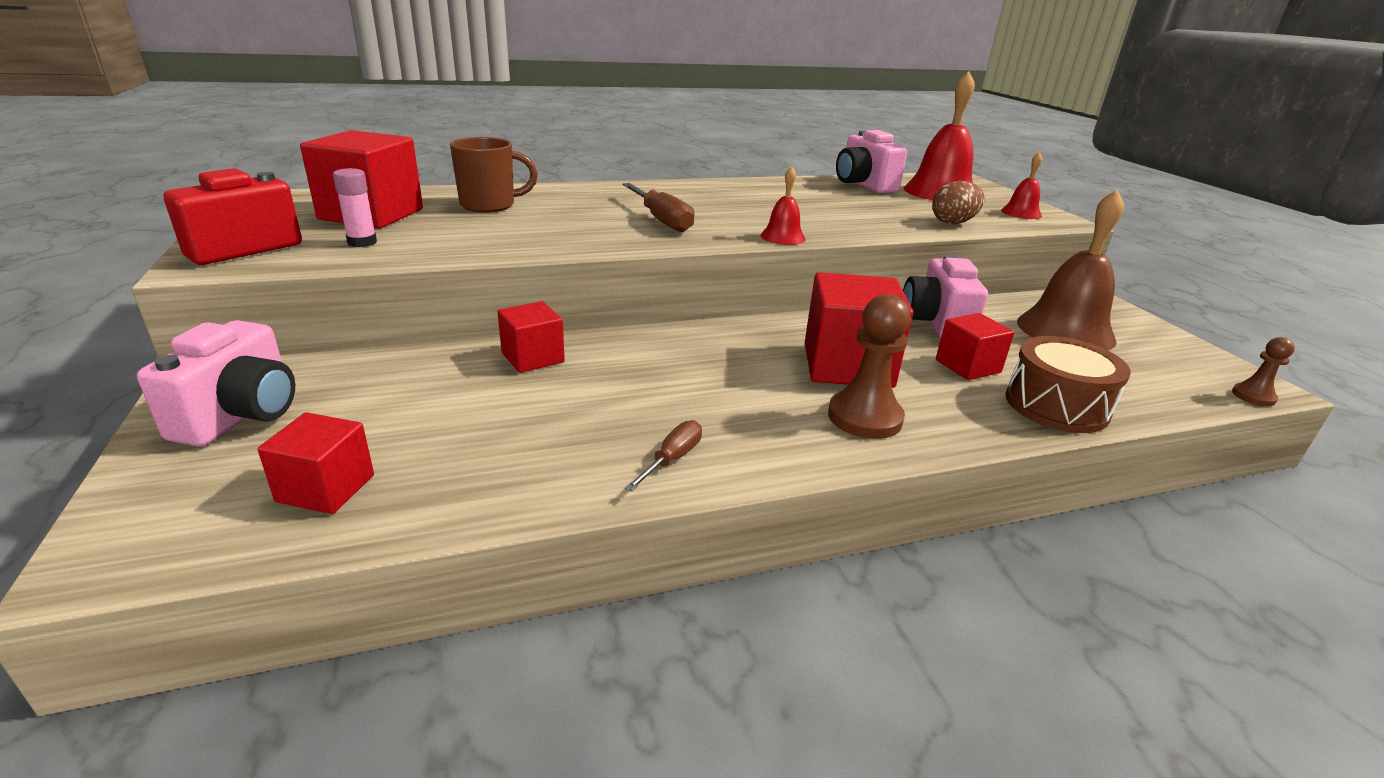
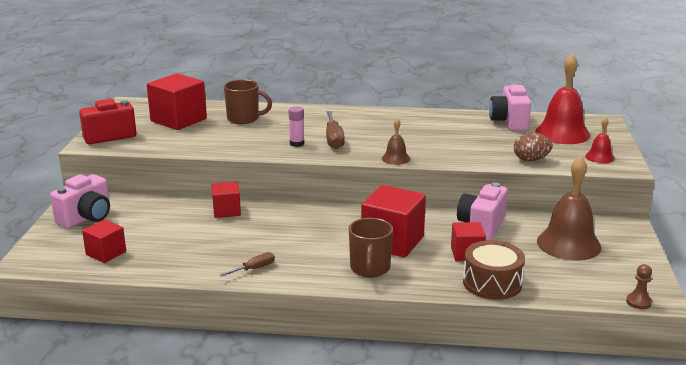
camera: 25 degrees right, 5 degrees down
(362, 242) = (164, 138): pink glue stick -> pink glue stick (297, 144)
(782, 237) = (395, 158): red bell -> brown bell
(864, 417) = (370, 269): brown pawn -> brown mug

